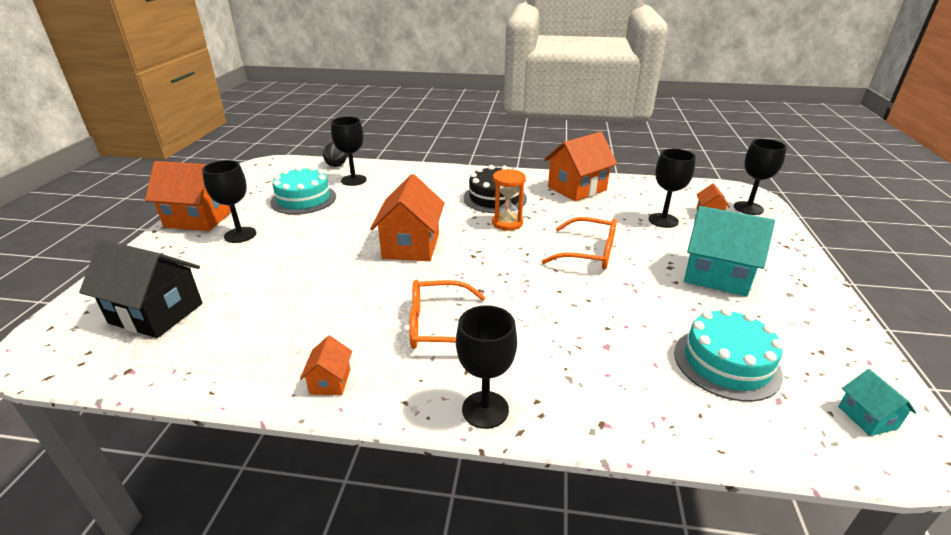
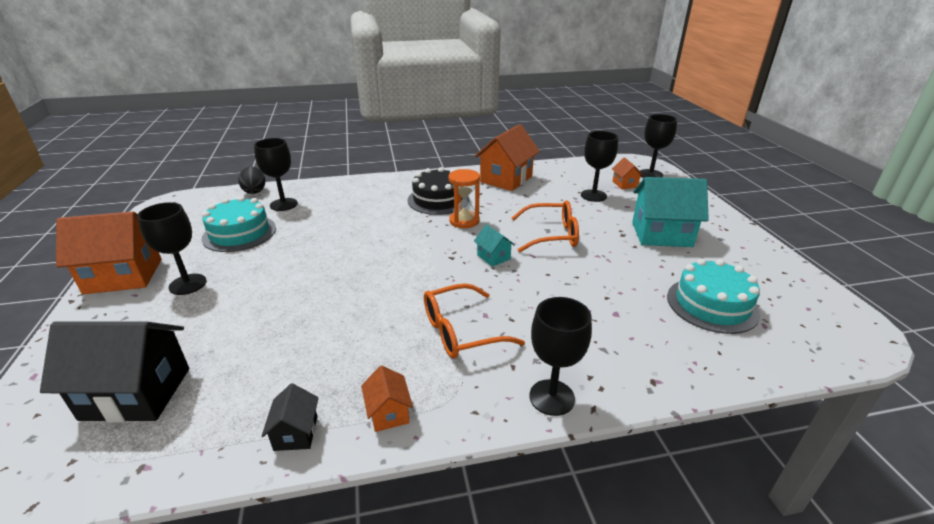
camera: 20 degrees left, 0 degrees up
(248, 377) = (296, 433): none -> black house
(411, 246) = (386, 260): orange house -> none
(867, 417) = (826, 322): turquoise house -> turquoise house (493, 257)

